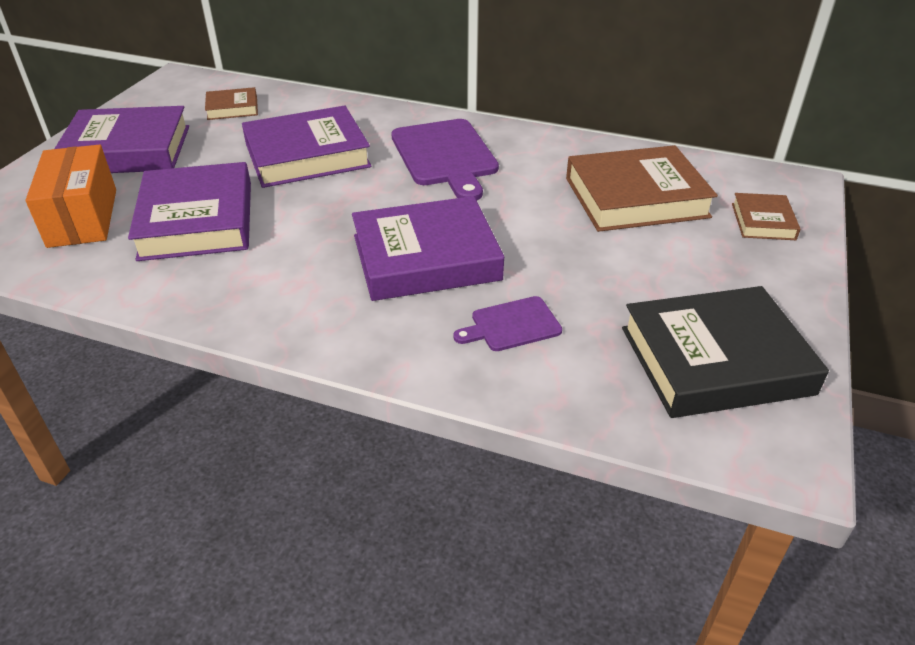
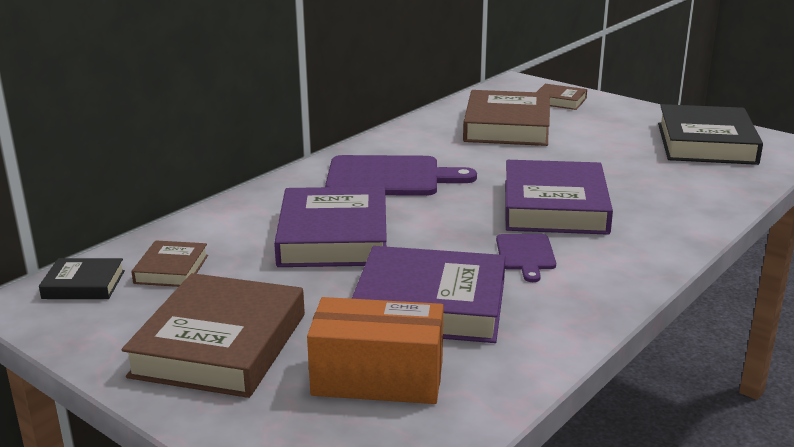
camera: 70 degrees left, 15 degrees down
(127, 150) = (220, 345): purple book -> brown book
(203, 87) = (83, 285): none -> black book
(512, 325) = (655, 190): purple cutting board -> purple cutting board (525, 254)

